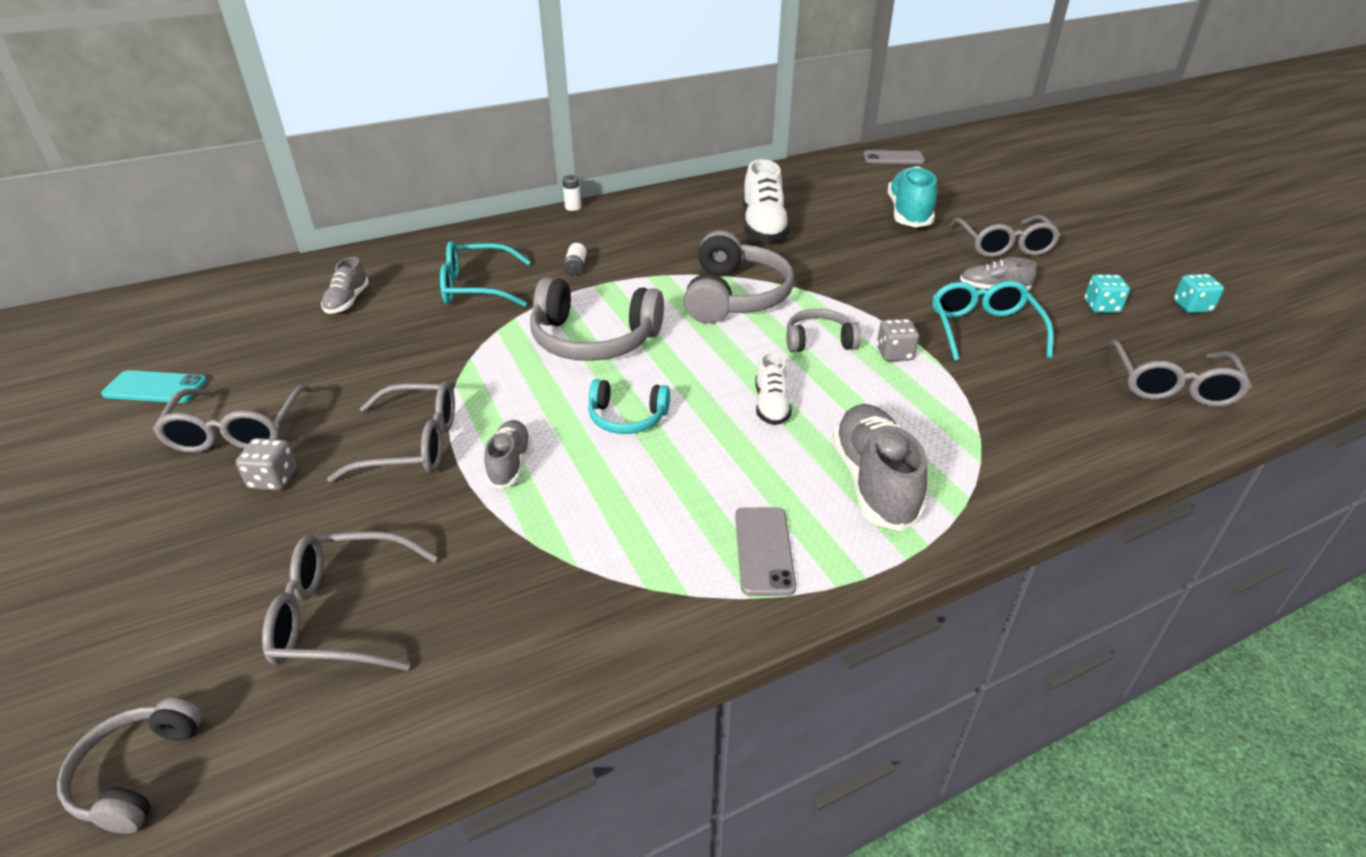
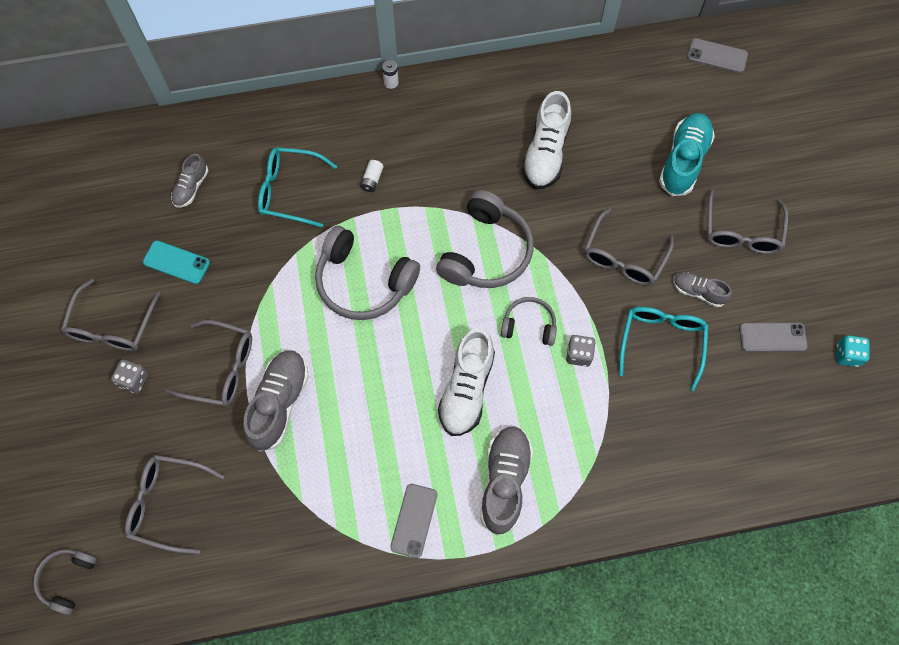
camera: 15 degrees right, 30 degrees up
(155, 388) = (58, 264): turquoise phone -> turquoise phone (176, 262)
(510, 463) = (279, 403): grey shoe -> grey shoe, size x1.76
(627, 417) = (365, 377): turquoise headphones -> none
(771, 405) = (466, 389): white shoe -> white shoe, size x1.76
(1101, 307) = (772, 337): turquoise dice -> grey phone
(1171, 386) = (765, 442): grey glasses -> grey glasses (623, 257)

